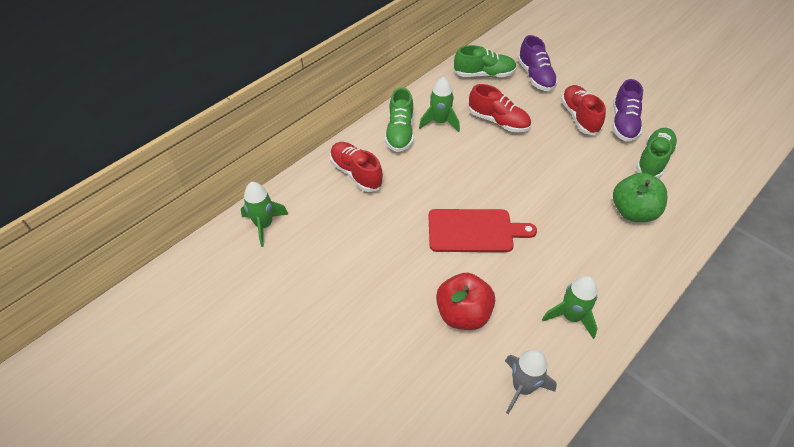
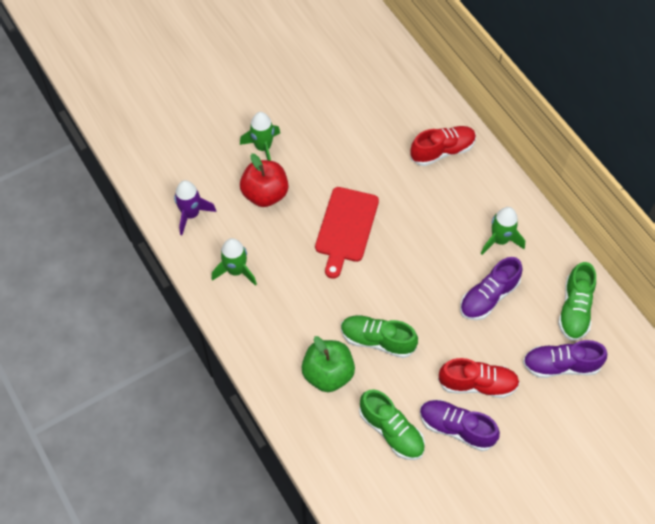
camera: 105 degrees right, 10 degrees up
(264, 225) = (398, 75): green rocket -> green rocket (263, 147)
(400, 133) = (491, 199): green shoe -> green shoe (377, 340)
(498, 121) = (488, 297): red shoe -> purple shoe
(522, 387) = (191, 214): grey rocket -> purple rocket

